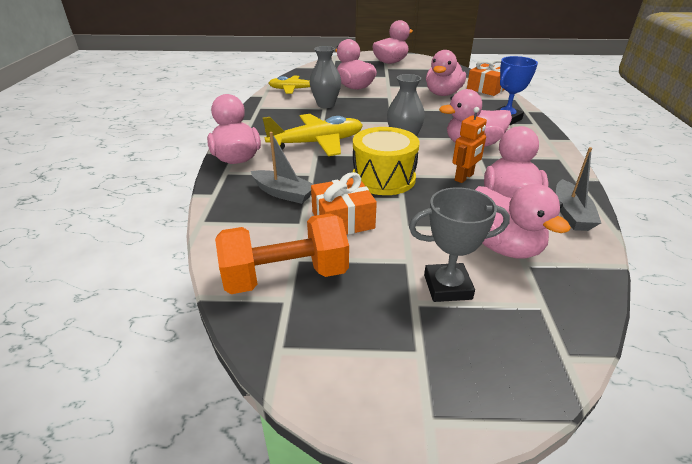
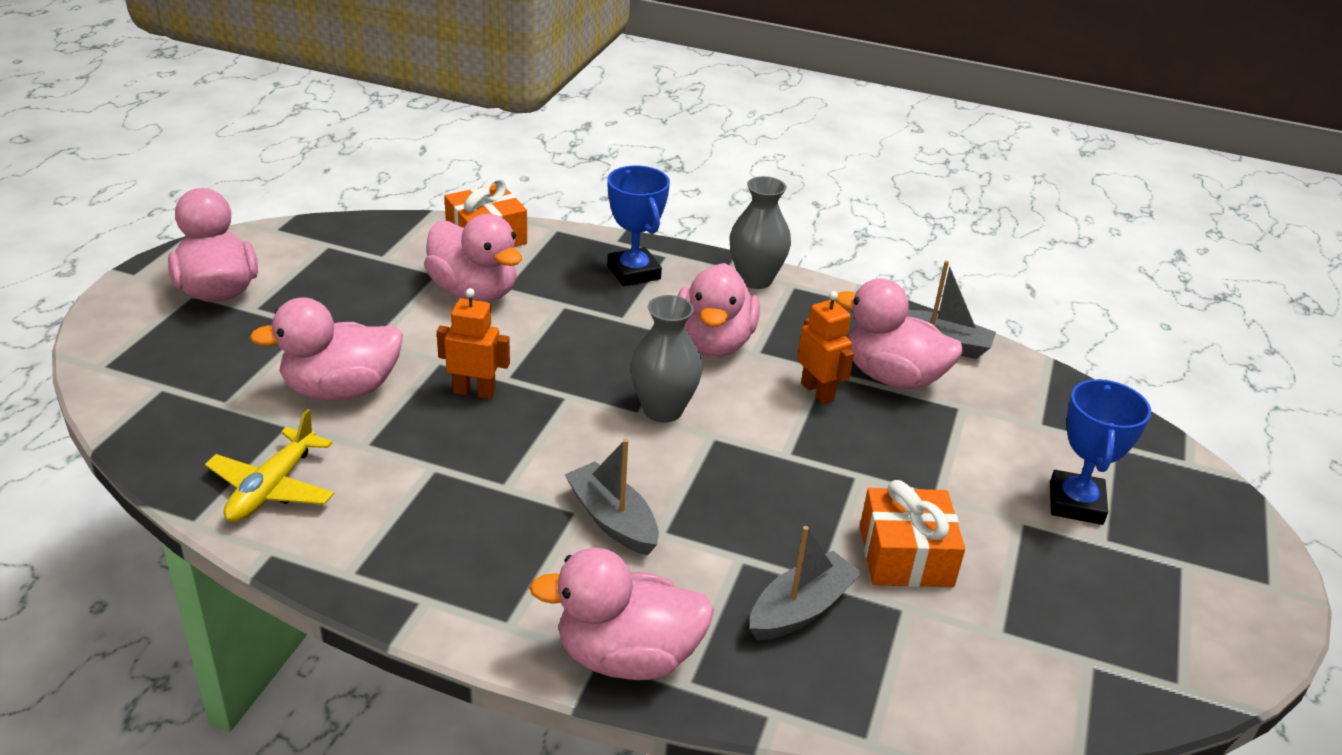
camera: 75 degrees left, 0 degrees up
(286, 276) = (1040, 652): orange dumbbell -> none
(317, 143) = (612, 520): yellow plane -> grey boat
(326, 105) = (416, 459): grey vase -> grey vase (755, 279)
(376, 106) = (474, 392): none -> orange robot
(383, 178) = (790, 474): yellow drum -> none
(447, 287) = (1076, 503): grey trophy -> blue trophy
(502, 246) = (1001, 427): pink duck -> none

